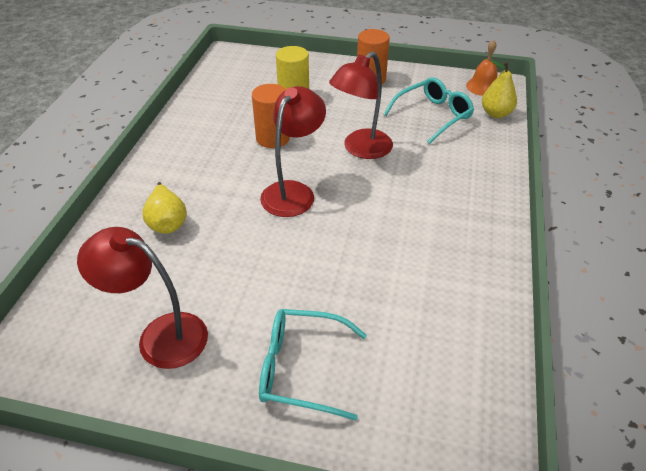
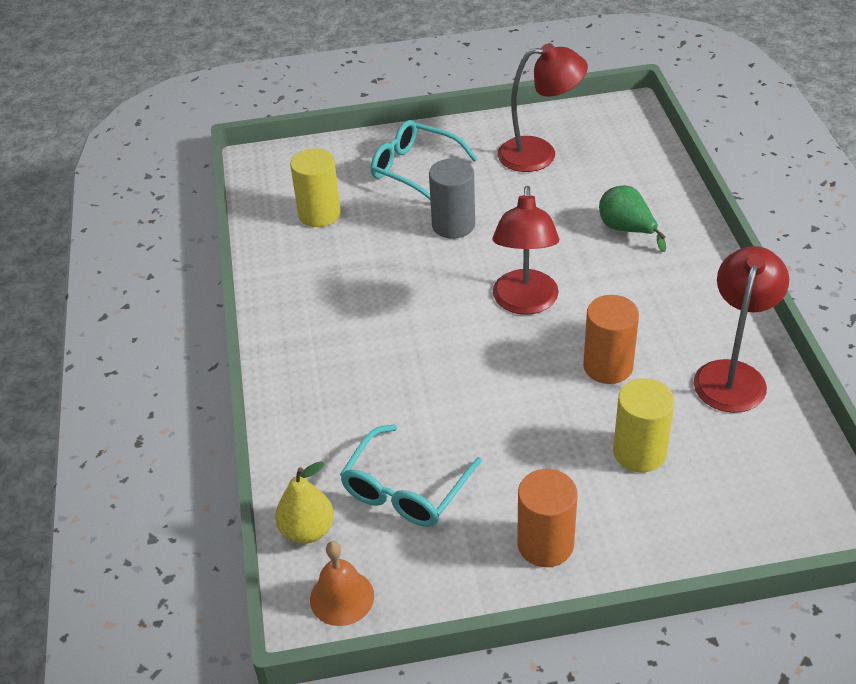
camera: 160 degrees right, 0 degrees up
(167, 222) = (627, 230): yellow pear -> green pear
(301, 368) = (414, 169): turquoise glasses -> turquoise glasses turned 135 degrees counterclockwise
(303, 279) = (453, 225): none -> grey cylinder
(361, 149) = (480, 388): red lamp -> red lamp (732, 375)
(429, 343) = (319, 214): none -> yellow cylinder

